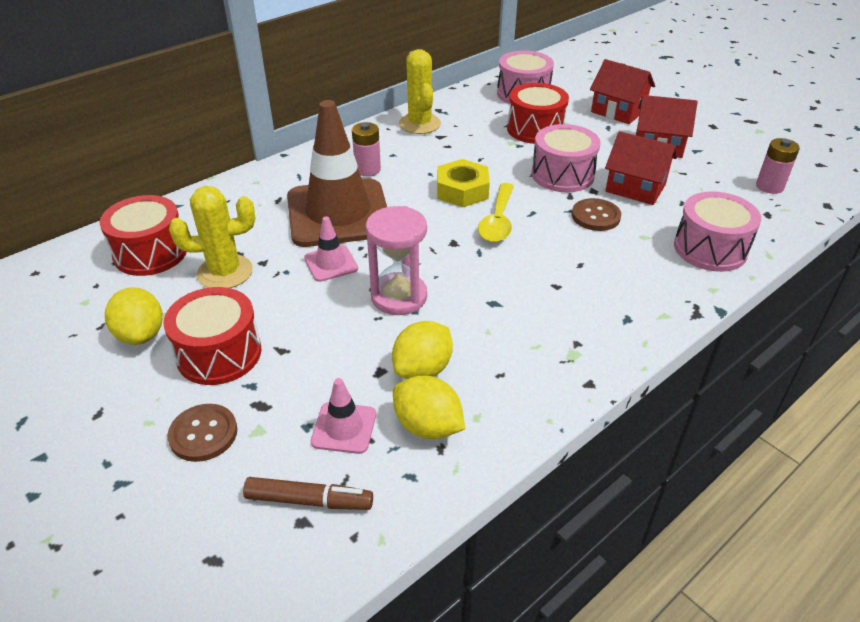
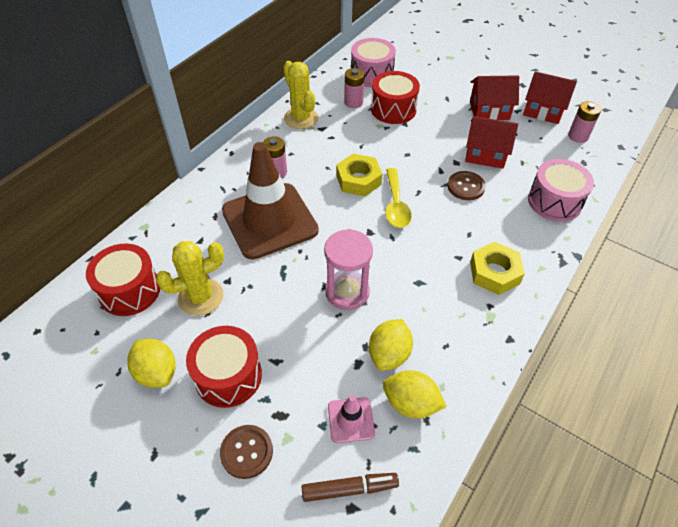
camera: 15 degrees left, 10 degrees up
(331, 263) = (282, 271): pink traffic cone -> none
(489, 117) = (353, 102): none -> pink battery
(562, 175) = (428, 151): pink drum -> none
(597, 309) = (494, 273): none -> yellow nut
(618, 111) = (449, 81): red house -> red house (543, 111)

